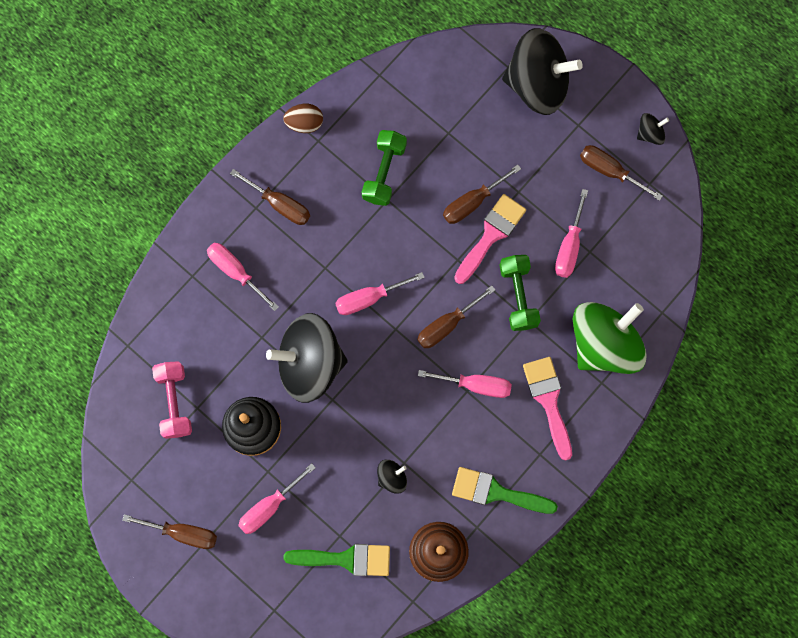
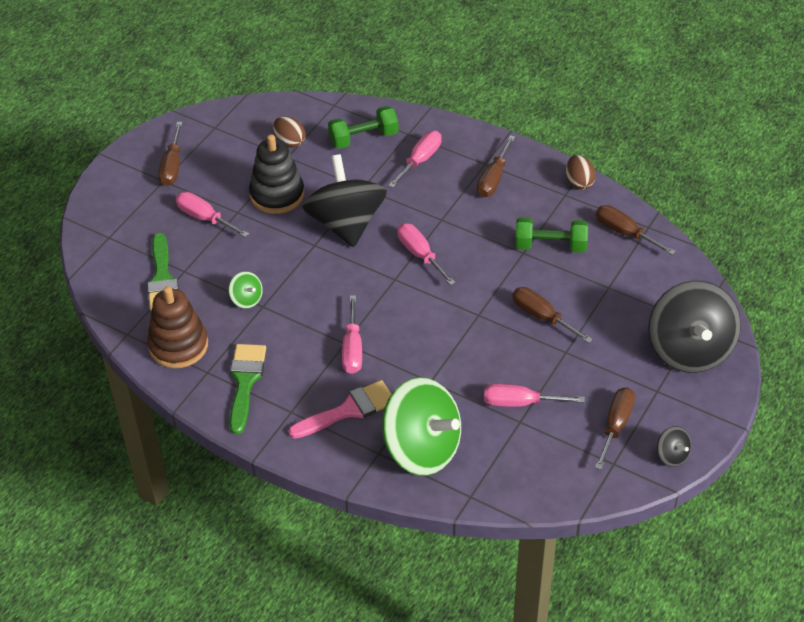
camera: 80 degrees right, 30 degrees down
(174, 402) = (290, 142): pink dumbbell -> brown egg
(392, 477) = (246, 299): black spinning top -> green spinning top
(447, 325) = (409, 316): brown screwdriver -> brown screwdriver (625, 233)
(491, 235) = (512, 337): pink brush -> none
(518, 296) = (454, 368): green dumbbell -> green dumbbell (363, 138)

